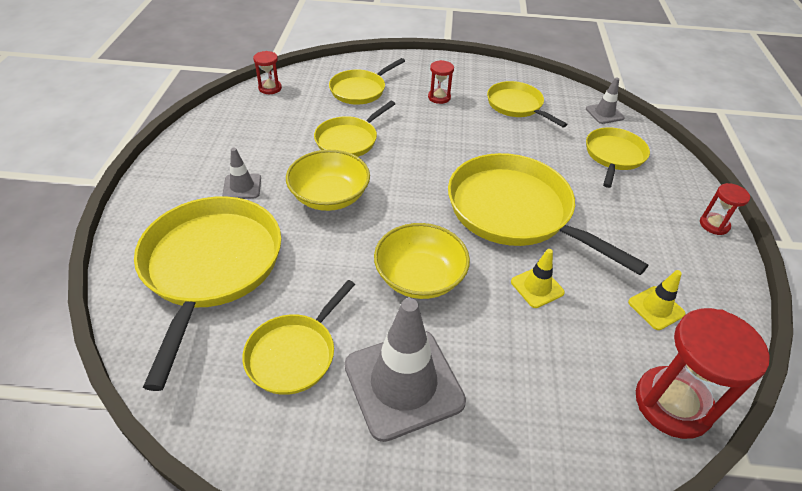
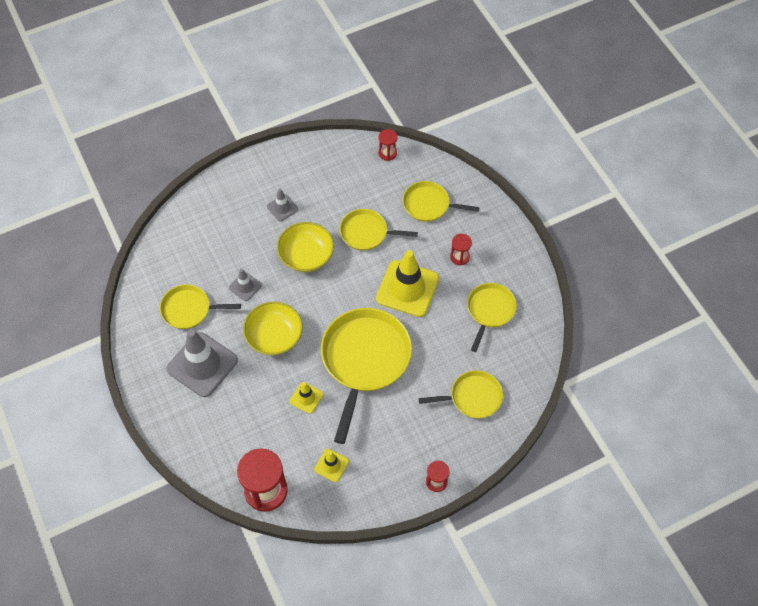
camera: 60 degrees right, 15 degrees up
(211, 267) = (216, 237): yellow pan -> none
(446, 143) = (407, 288): none -> yellow traffic cone
(604, 113) = (527, 373): grey traffic cone -> grey traffic cone (245, 286)

